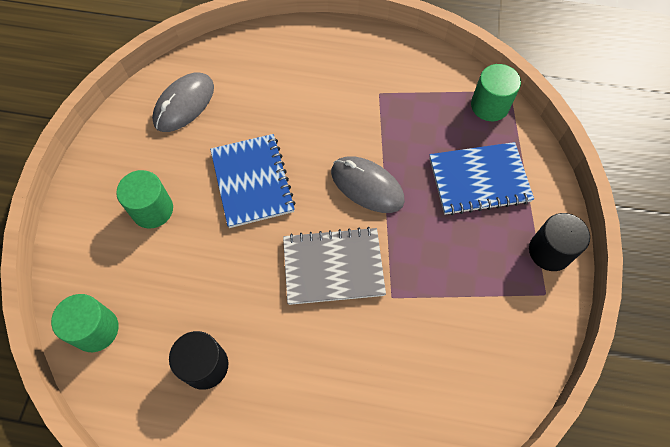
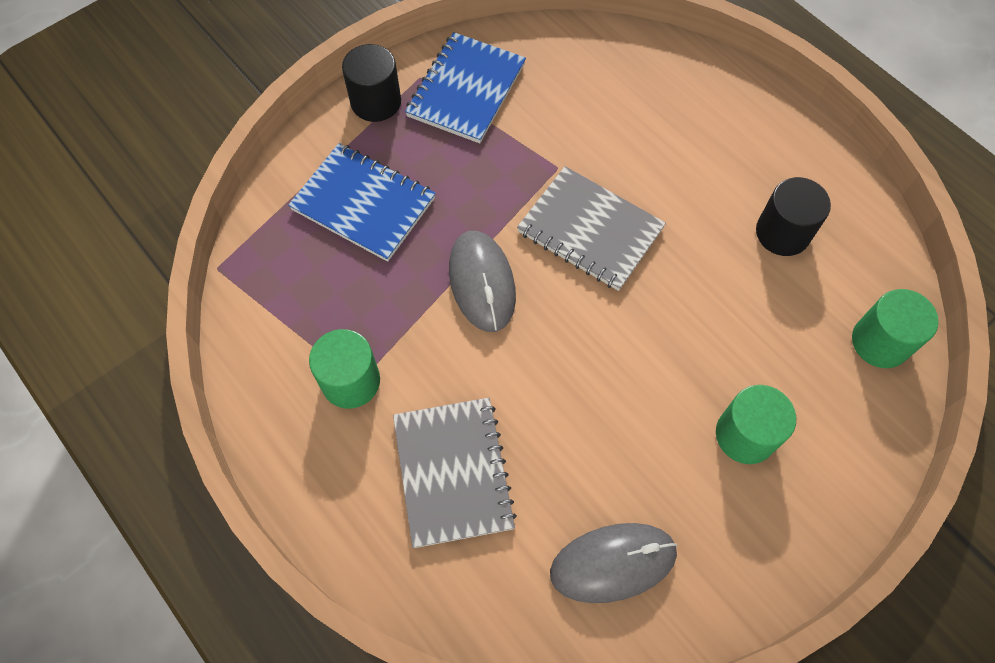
camera: 140 degrees left, 0 degrees up
(252, 182) = (603, 382): blue notebook -> blue notebook (466, 90)
(293, 88) = (453, 472): none -> grey notebook
(489, 106) = (258, 268): green cylinder -> green cylinder (351, 381)

